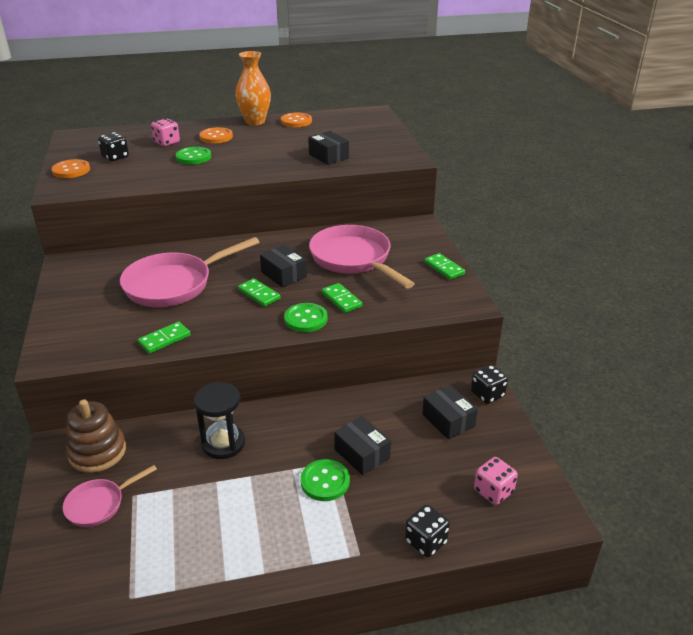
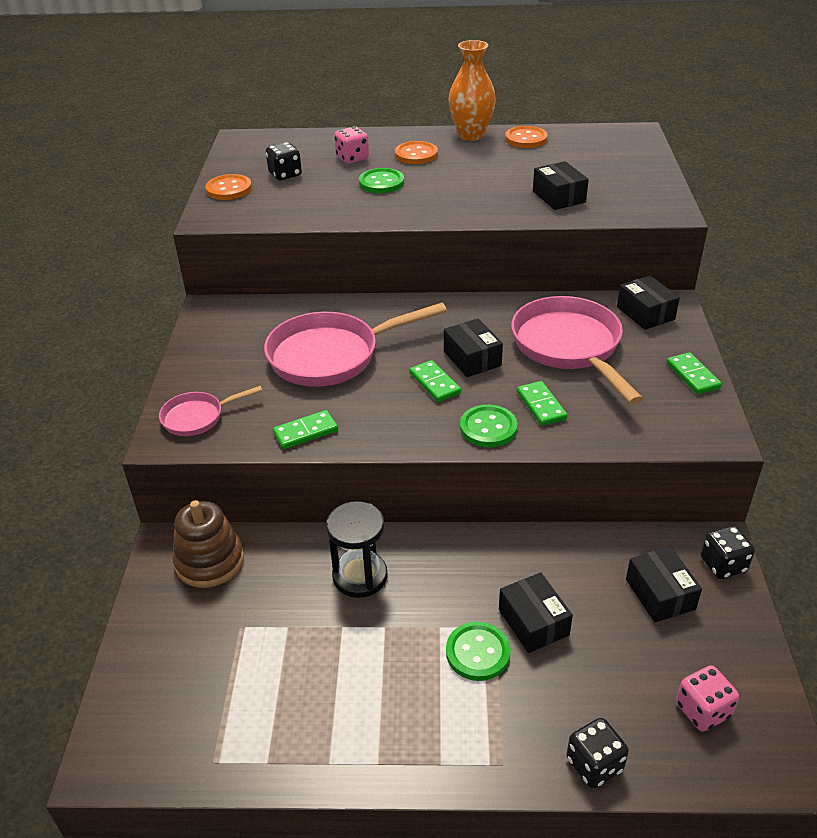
camera: 15 degrees right, 5 degrees up
(99, 504) = (199, 631): pink pan -> pink pan (197, 417)
(403, 232) = (645, 313): none -> black box

